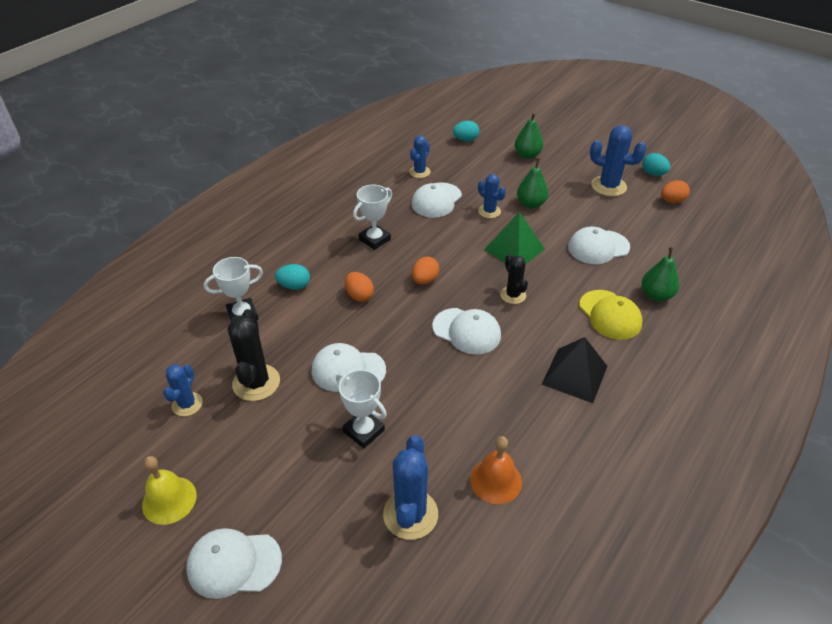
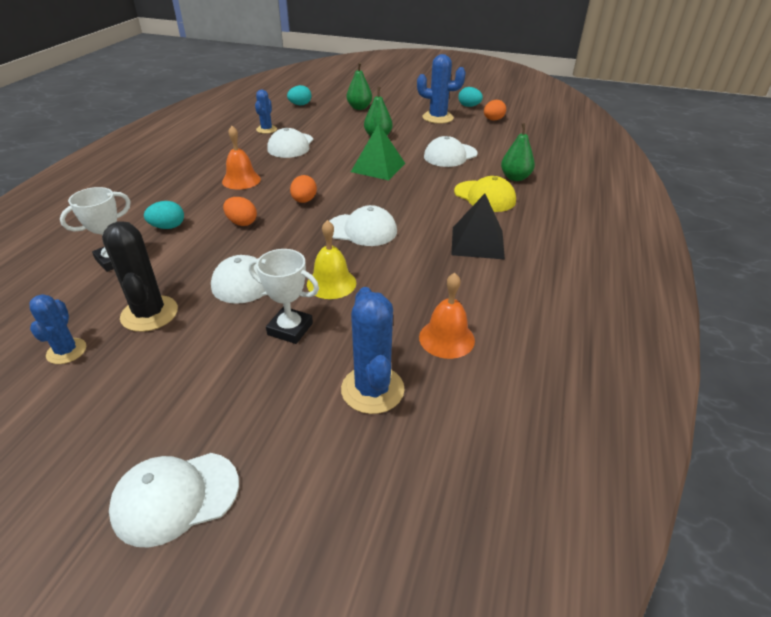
camera: 20 degrees left, 5 degrees down
(169, 500) = (66, 452): yellow bell -> yellow bell (331, 283)
(374, 239) = (241, 180): white trophy -> orange bell
(489, 211) = (343, 146): blue cactus -> none
(513, 295) = (392, 197): black cactus -> none

